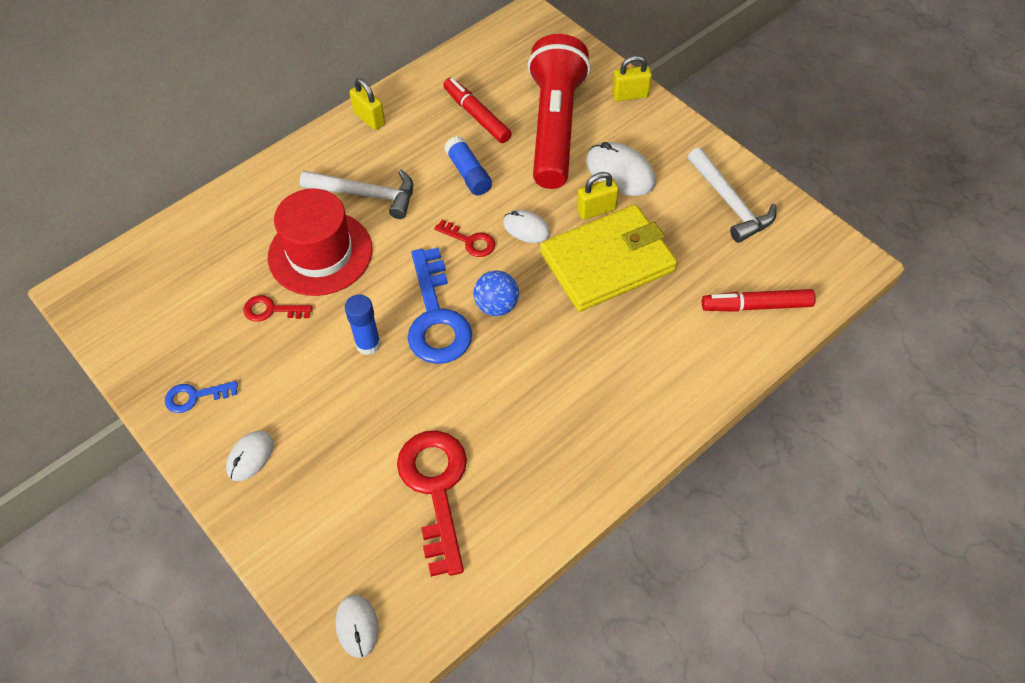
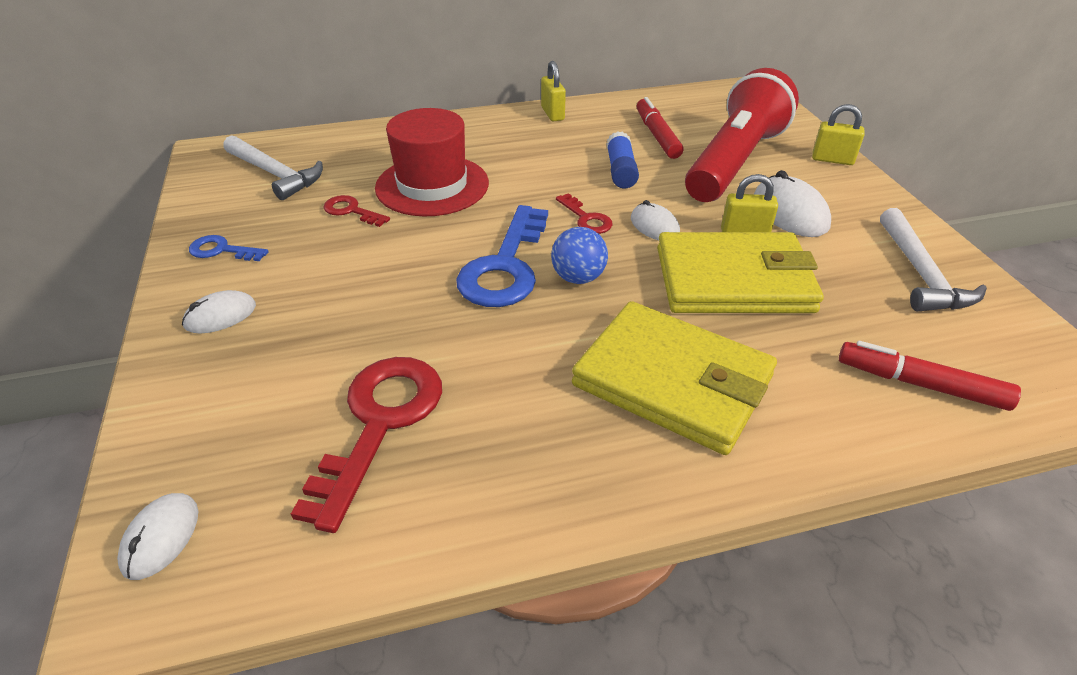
camera: 25 degrees right, 15 degrees down
(366, 194) = (509, 159): white hammer -> white hammer (275, 174)
(368, 344) = (418, 265): blue glue stick -> none
(606, 370) = (673, 381): none -> yellow wallet

